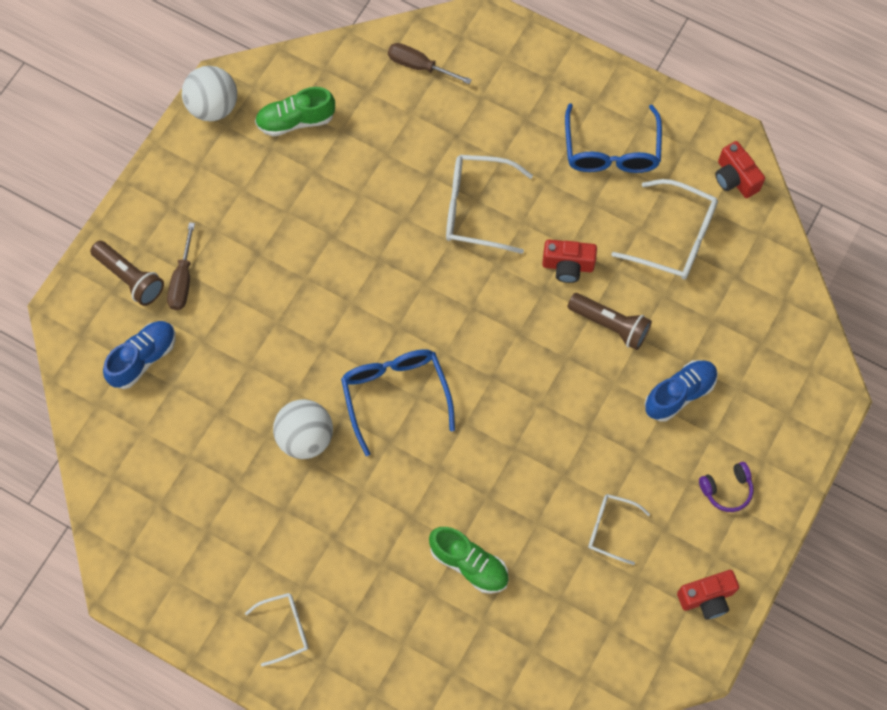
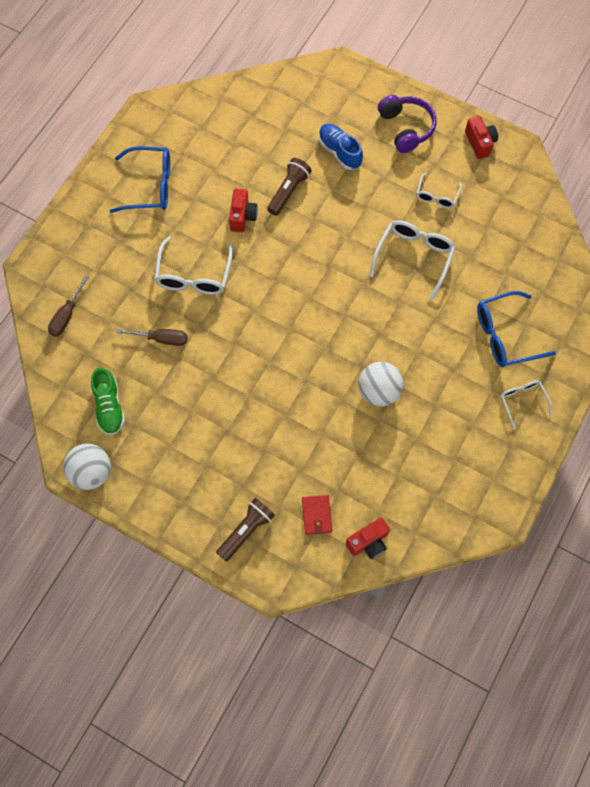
camera: 90 degrees left, 0 degrees up
(143, 358) = (316, 515): blue shoe -> red wallet
(182, 281) = (249, 488): brown screwdriver -> brown screwdriver (162, 339)
(395, 394) = (343, 330): blue glasses -> blue glasses (505, 335)
(469, 564) = (467, 282): green shoe -> none
(675, 238) = (222, 149): white glasses -> white glasses (414, 257)
(726, 489) = (406, 128): purple headphones -> purple headphones, size x1.70
(735, 178) = (177, 111): red camera -> red camera (368, 542)

